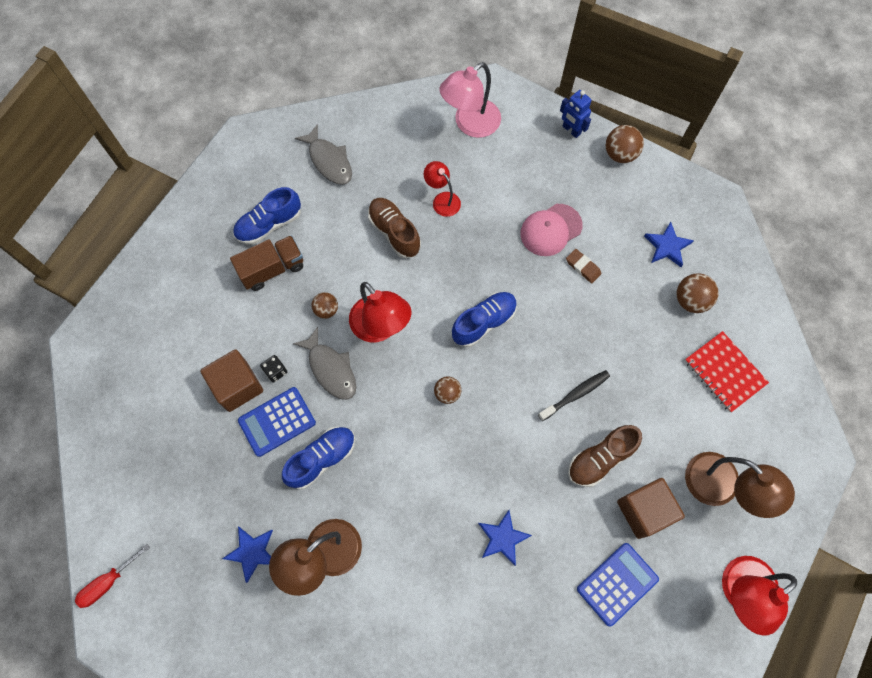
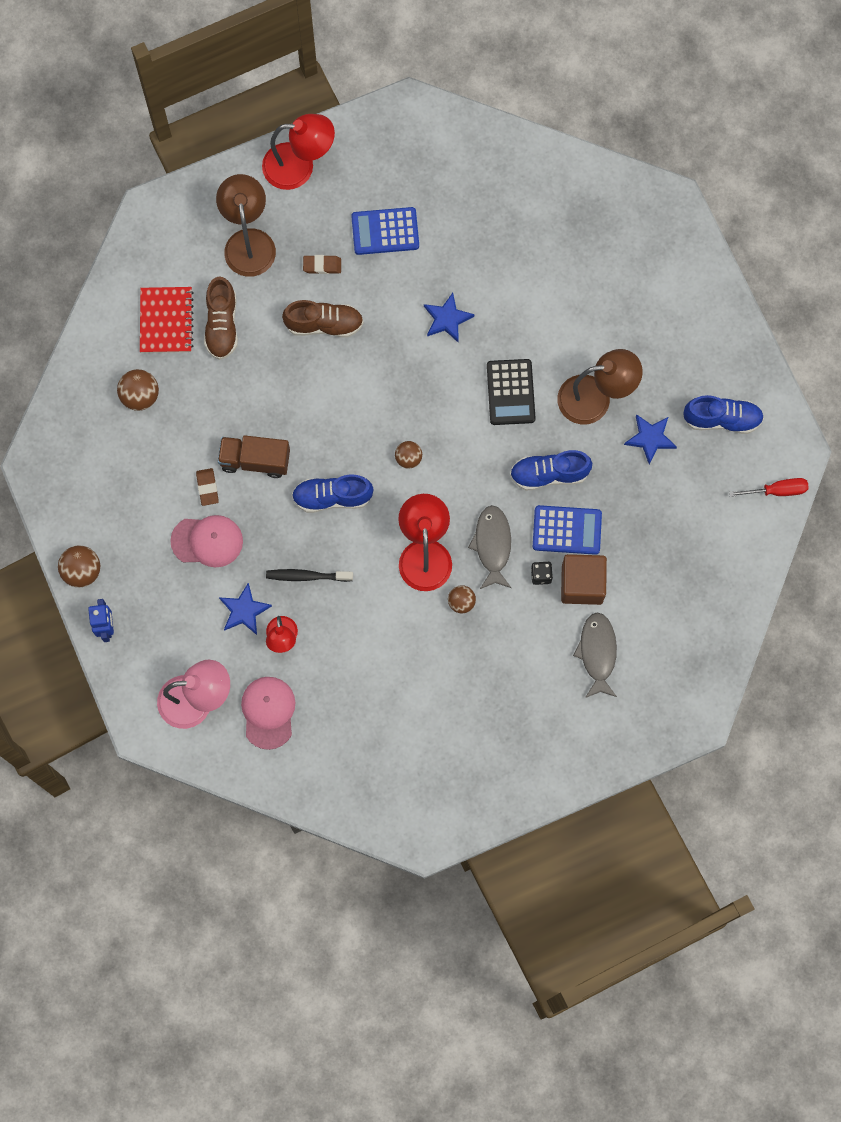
camera: 145 degrees left, 5 degrees up
(269, 224) = (459, 723): blue shoe -> blue shoe (722, 419)
(272, 269) = (484, 675): brown truck -> brown truck (255, 460)
(329, 161) = (359, 754): grey fish -> grey fish (597, 653)
(394, 232) = (349, 636): brown shoe -> brown shoe (222, 325)
(402, 509) = (510, 392): none -> black calculator
(414, 147) = (268, 712): none -> pink cap
(575, 394) = (303, 386): black toothbrush -> black toothbrush (306, 576)
(644, 511) = (322, 265): brown cube -> brown eraser
(667, 246) = (118, 455): blue star -> blue star (244, 610)

